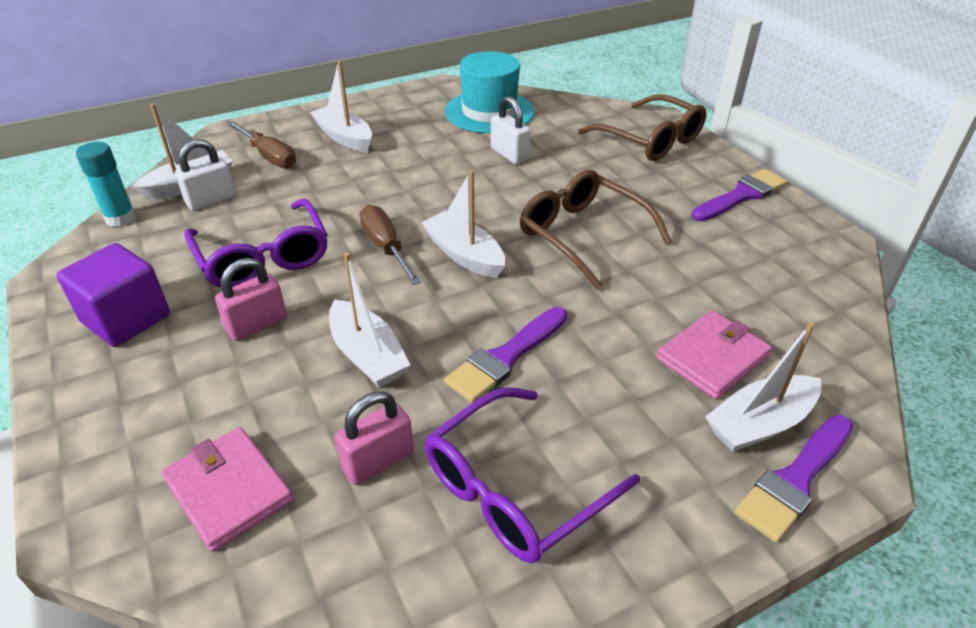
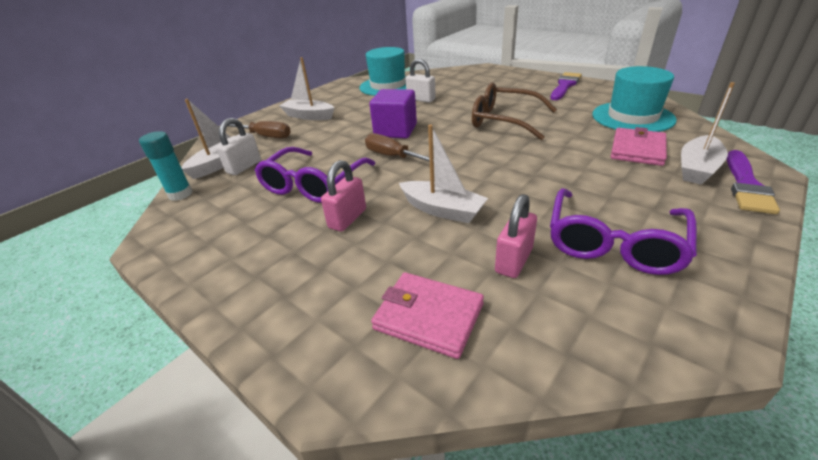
camera: 20 degrees left, 5 degrees down
(126, 319) = (240, 246): purple cube -> purple cube (395, 131)
(263, 257) = (314, 184): purple glasses -> purple glasses turned 75 degrees clockwise
(464, 255) = (447, 147): white boat -> none
(505, 357) = (528, 184): purple brush -> none
(650, 140) = (491, 76): brown glasses -> none
(774, 295) = (632, 117): none -> turquoise hat

